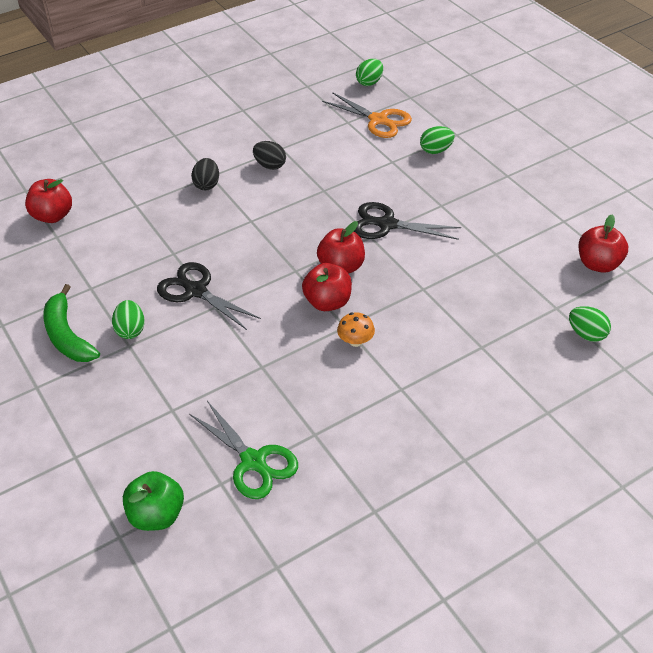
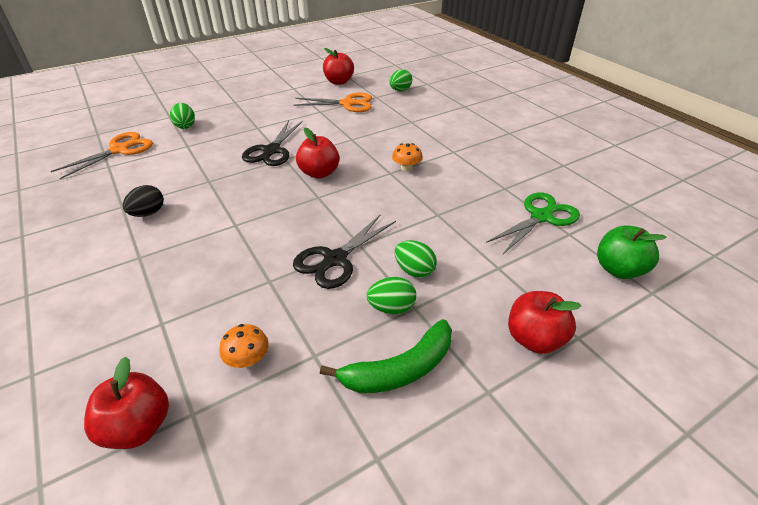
camera: 90 degrees left, 5 degrees down
(94, 254) = (248, 359): none -> orange mushroom
(207, 185) = (155, 259): black egg -> none
(328, 302) = (361, 180): red apple -> red apple (534, 339)
(369, 82) = (51, 153): green egg -> green egg (414, 270)
(524, 278) = (347, 104): none -> orange scissors

